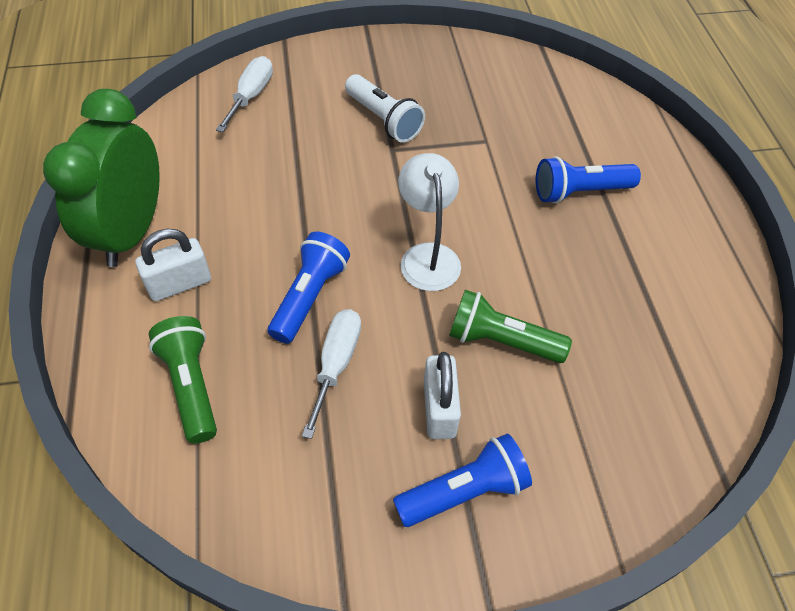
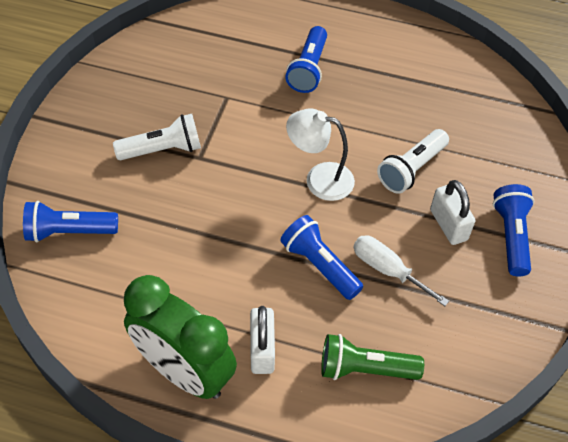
camera: 65 degrees left, 0 degrees up
(251, 96) = (69, 231): white screwdriver -> blue flashlight
(439, 409) = (448, 225): white padlock -> white padlock turned 45 degrees clockwise
(501, 341) = (411, 169): green flashlight -> white flashlight

